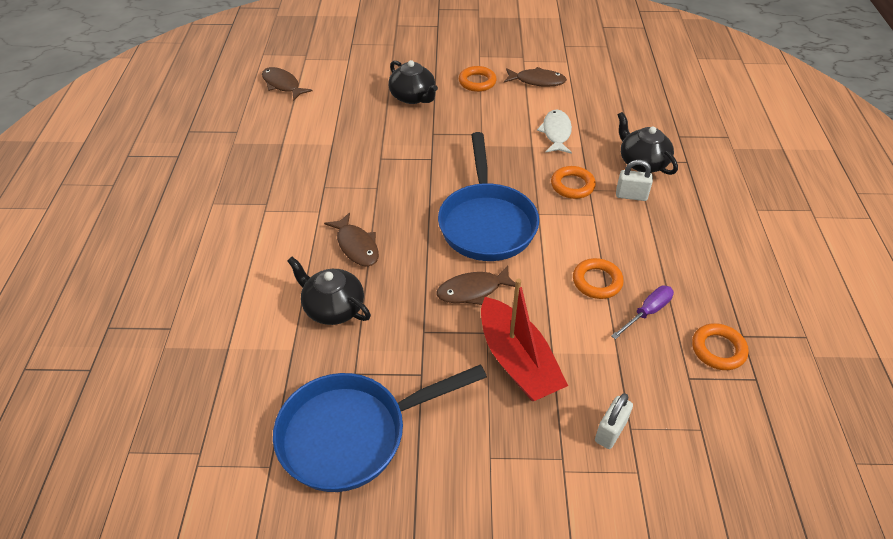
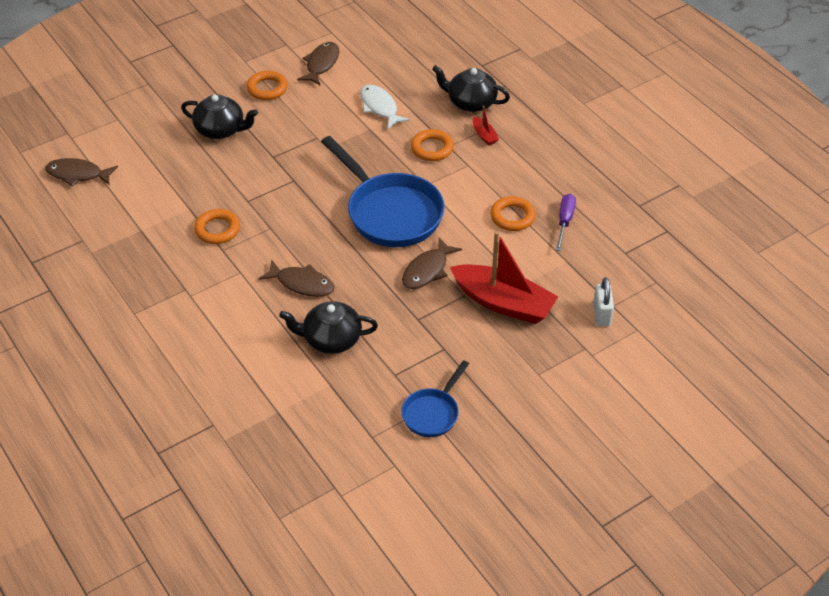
camera: 35 degrees left, 0 degrees up
(352, 434) = (432, 413): blue pan -> blue pan, size x0.52
(537, 81) = (321, 64): brown fish -> brown fish turned 45 degrees counterclockwise
(631, 195) = (484, 135): white padlock -> red boat
(718, 349) = (630, 223): orange ring -> orange ring (217, 229)

